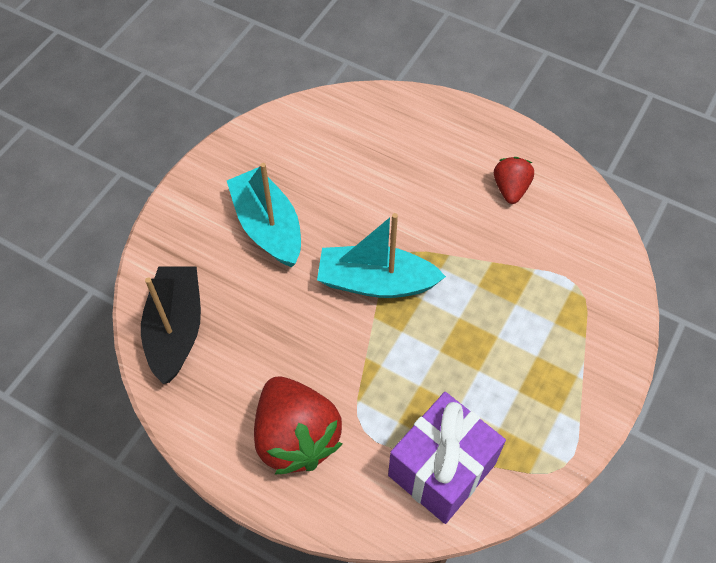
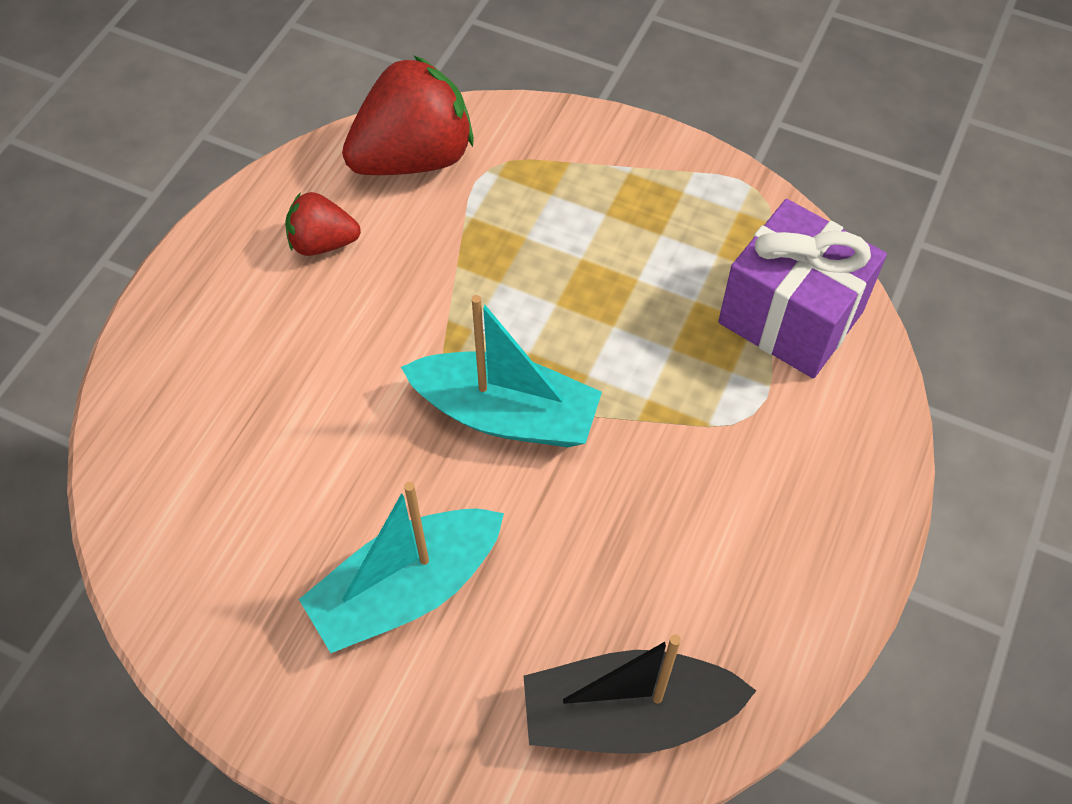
camera: 95 degrees left, 0 degrees up
(296, 437) = (782, 500): red strawberry -> red strawberry (414, 158)
(376, 282) = (506, 414): turquoise boat -> turquoise boat turned 75 degrees counterclockwise

